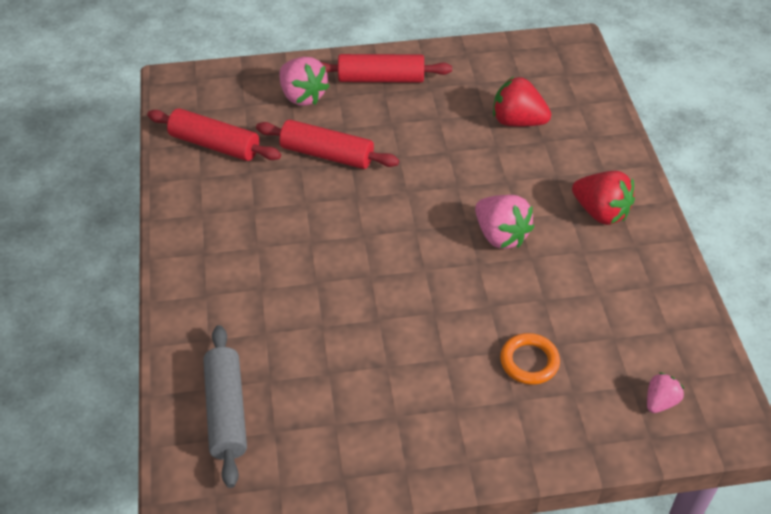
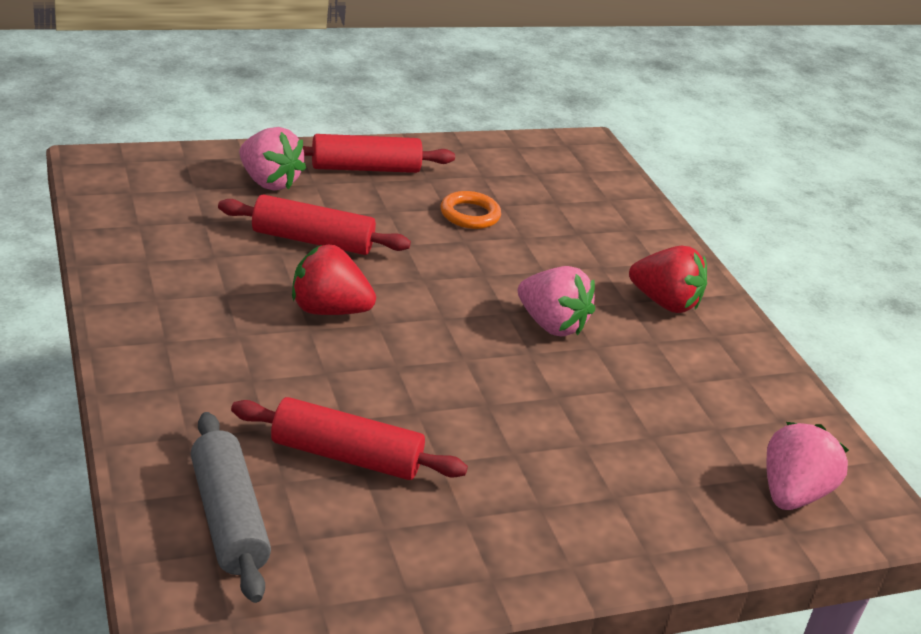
camera: 15 degrees left, 15 degrees down
(214, 145) = (161, 228): red rolling pin -> red rolling pin (346, 456)
(517, 121) = (542, 214): red strawberry -> red strawberry (328, 310)
(529, 361) = (621, 454): orange ring -> orange ring (470, 215)
(660, 402) = (792, 494): pink strawberry -> pink strawberry, size x1.76

